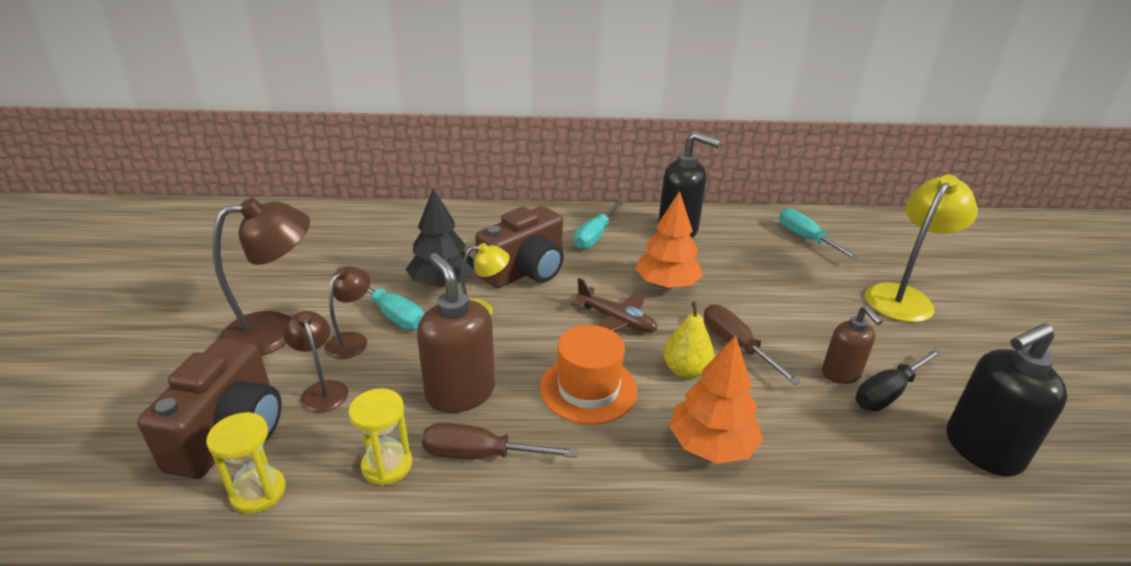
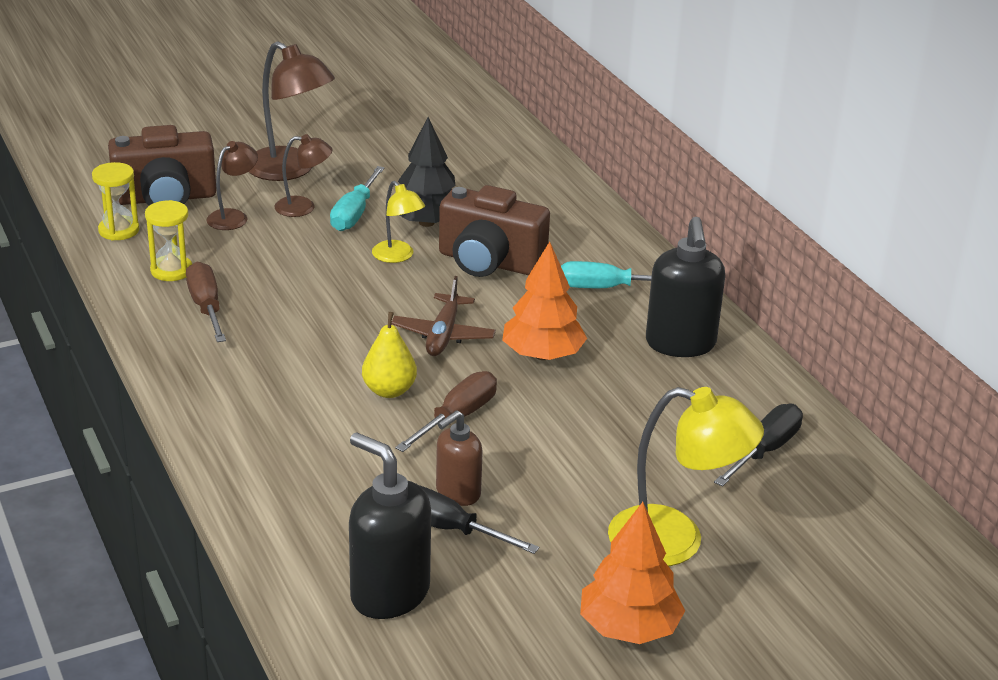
camera: 65 degrees right, 0 degrees up
(460, 393) = (272, 278): brown soap dispenser -> none
(588, 389) = (322, 340): orange hat -> none
(711, 445) = (289, 420): orange tree -> orange tree (629, 628)
(807, 239) = (764, 451): turquoise screwdriver -> black screwdriver

